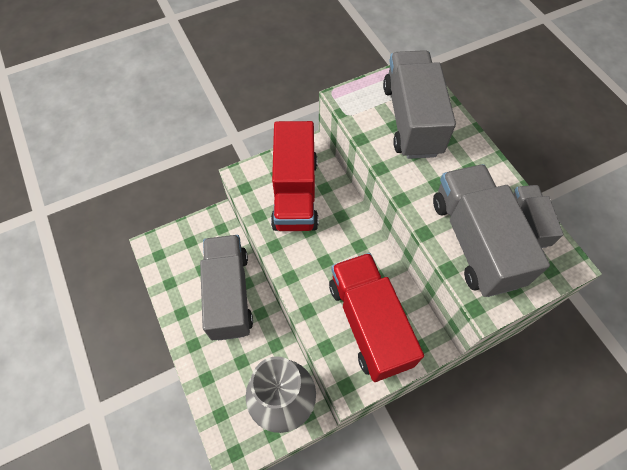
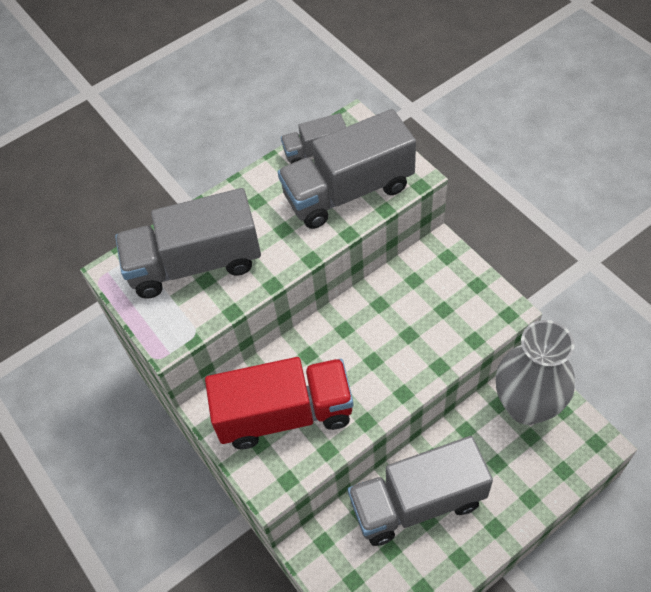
camera: 95 degrees left, 5 degrees down
(369, 323) = (436, 304): red truck -> none

